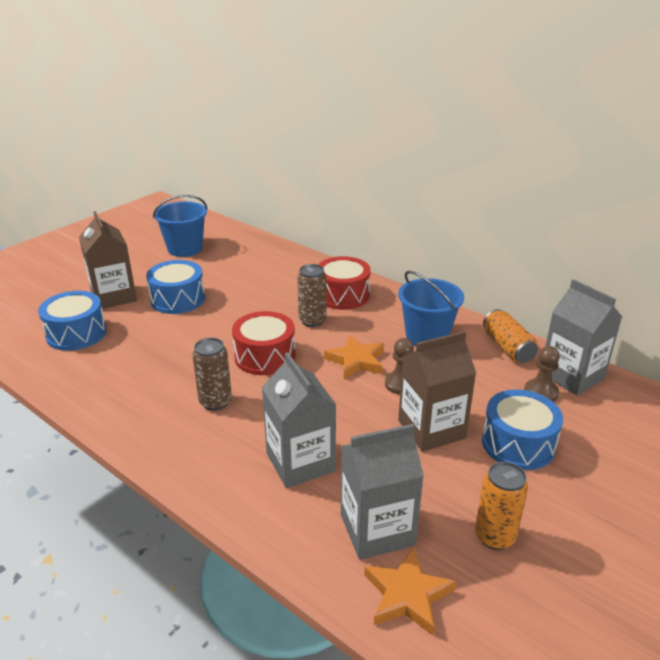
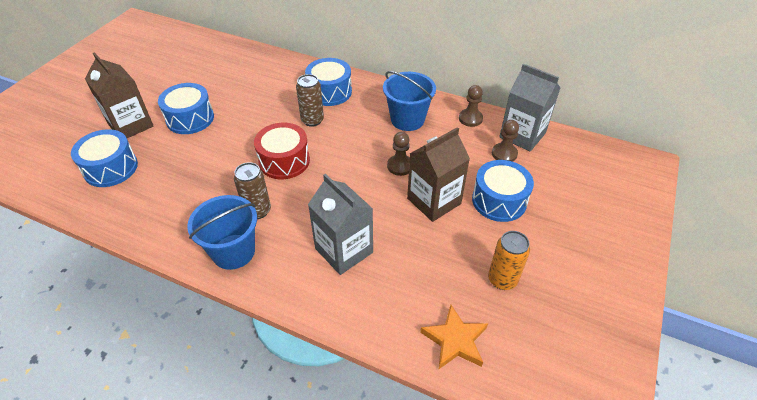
camera: 15 degrees left, 15 degrees up
(185, 249) = (178, 66): blue bucket -> blue bucket (233, 251)
(343, 295) = (329, 92): red drum -> blue drum
(356, 360) = (359, 151): orange star -> none
(377, 530) = (418, 294): grey carton -> none
(507, 347) = (470, 119): orange can -> brown pawn

